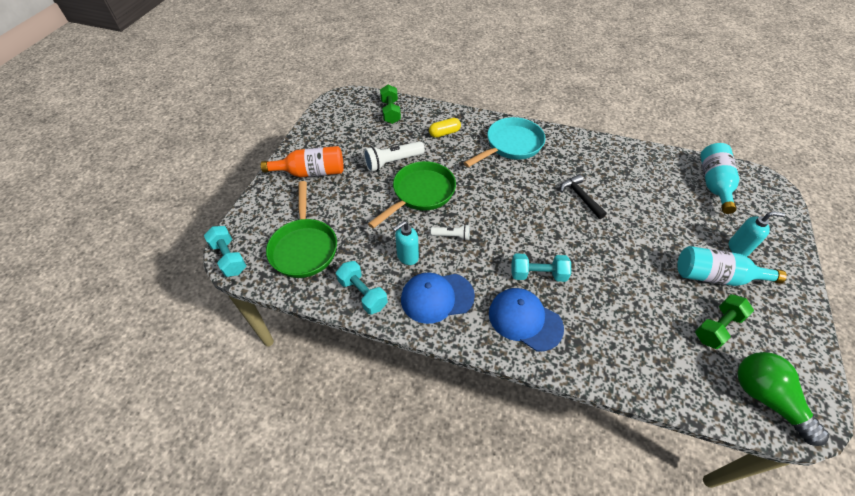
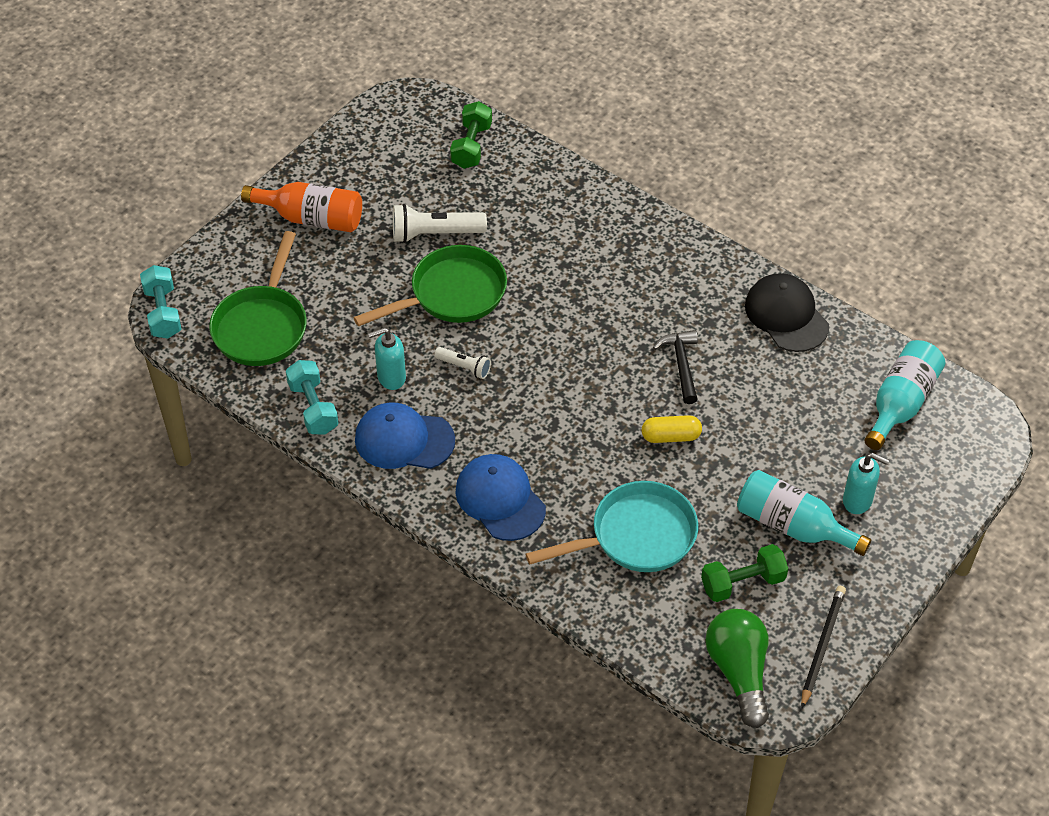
camera: 20 degrees right, 0 degrees up
(444, 133) = (536, 206): yellow capsule -> yellow capsule (670, 436)
(511, 145) = (628, 255): turquoise pan -> turquoise pan (636, 536)
(538, 274) = (551, 451): turquoise dumbbell -> none
(617, 154) = (786, 315): none -> black cap
(799, 357) = (822, 646): none -> black pencil

